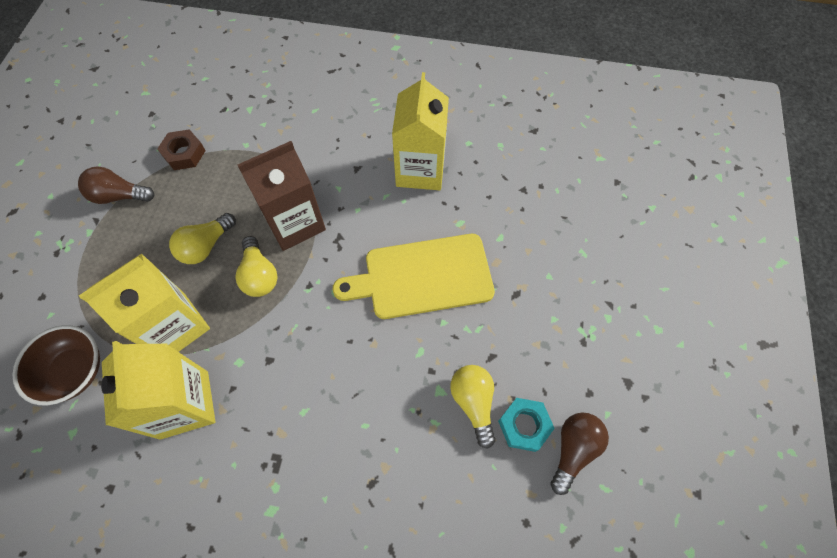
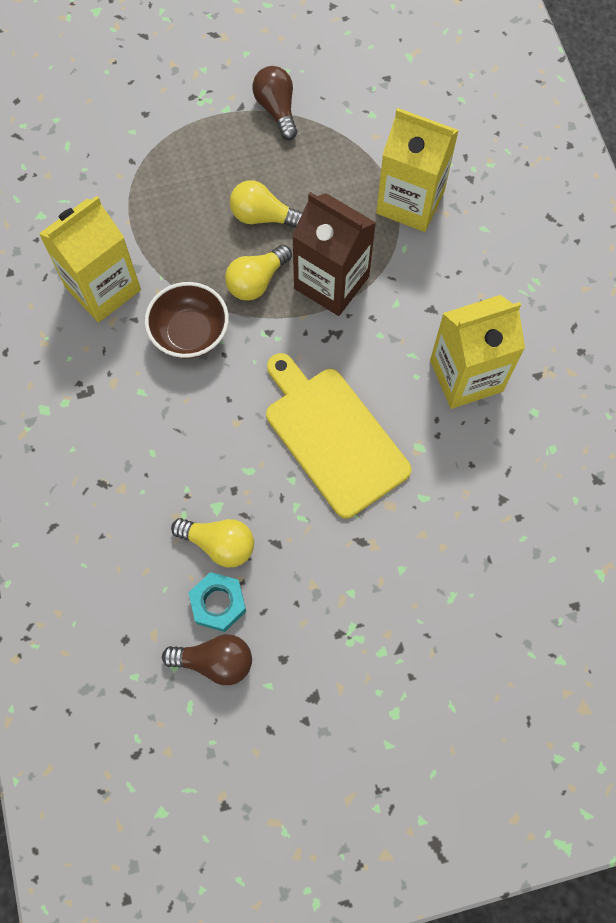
camera: 65 degrees right, 5 degrees up
(74, 371) = (91, 184): brown bowl -> brown bowl (190, 333)
(175, 326) = (170, 238): yellow carton -> yellow carton (410, 202)
(184, 154) = (356, 136): brown nut -> none
(473, 402) = (219, 544): yellow light bulb -> yellow light bulb turned 60 degrees clockwise

